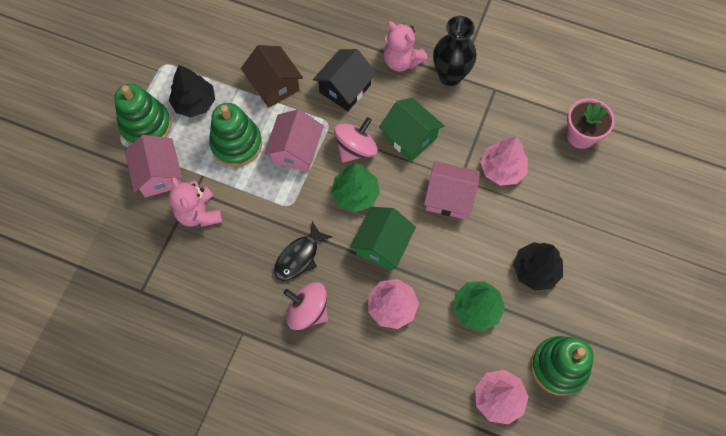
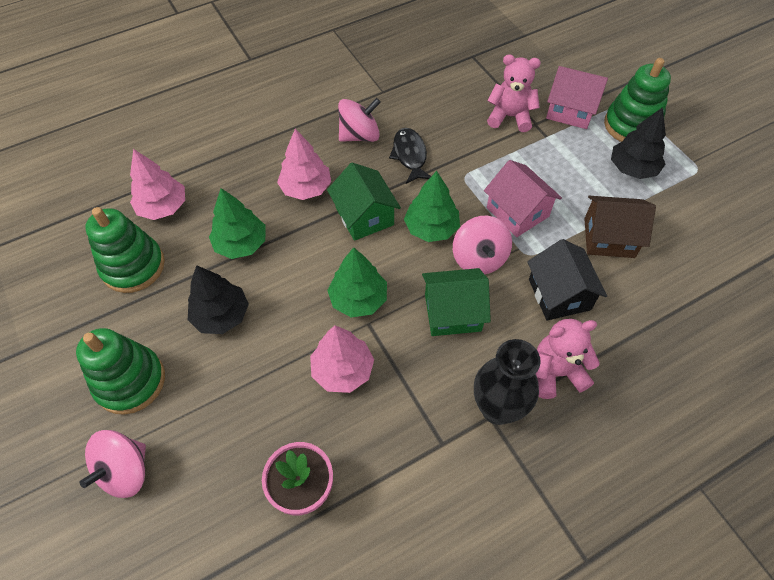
camera: 130 degrees right, 10 degrees down
(236, 144) = (561, 174): green stacking toy -> green stacking toy (130, 381)
(449, 197) = (358, 299): pink house -> green tree
(662, 233) = (125, 471): none -> pink spinning top

